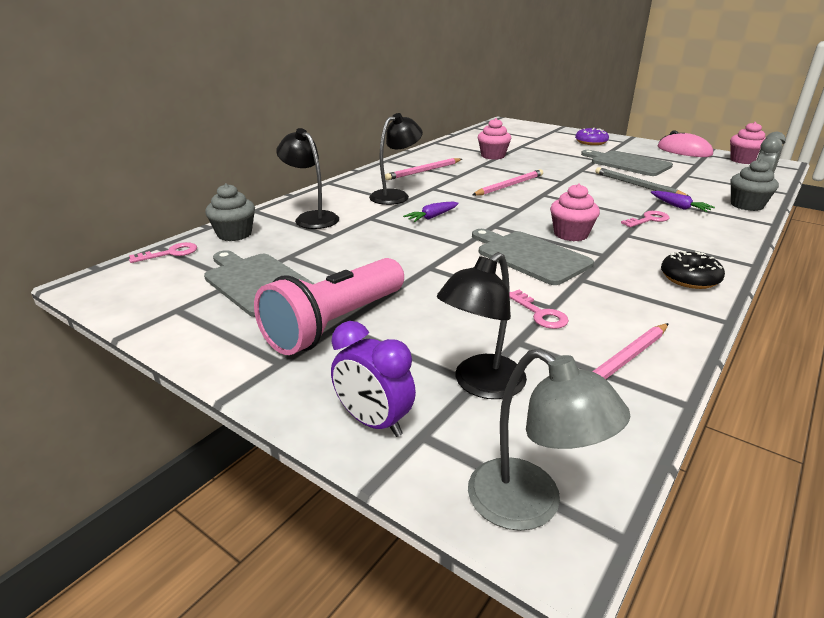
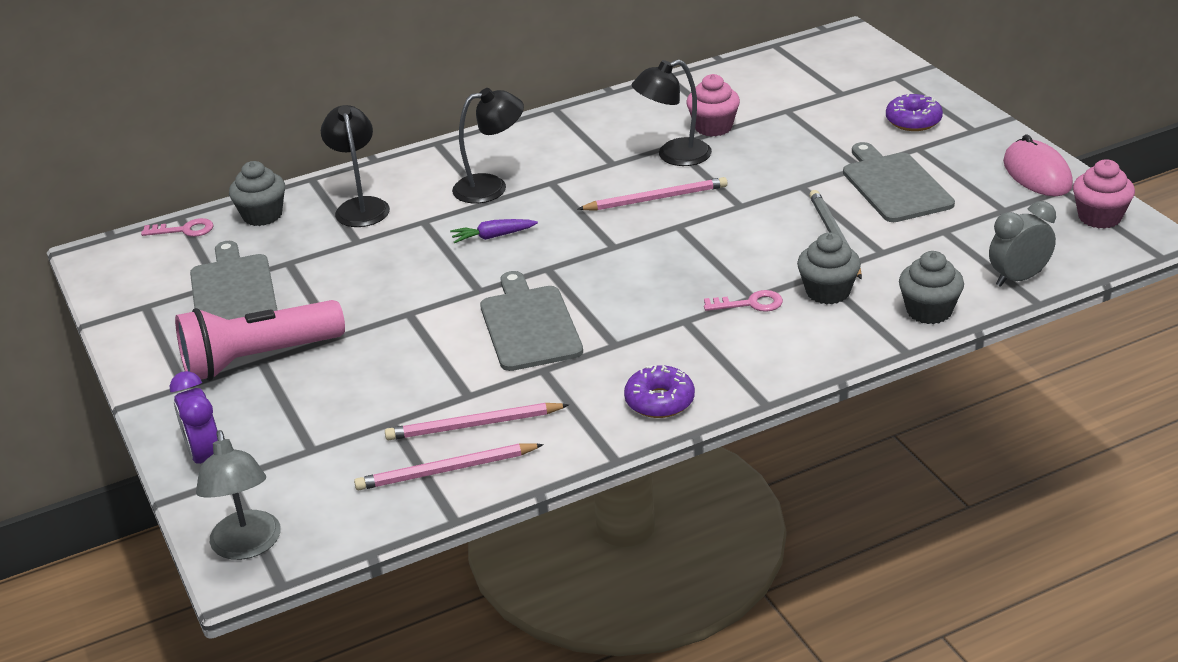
camera: 30 degrees right, 5 degrees up
(424, 171) = (578, 144): pink pencil -> pink pencil (473, 425)
(481, 385) = (313, 452): black lamp -> black lamp (673, 156)
(540, 314) = (447, 399): pink key -> none
(570, 234) = (618, 304): pink cupcake -> none
(679, 207) = (828, 292): purple carrot -> grey cupcake
(689, 278) = (659, 401): black donut -> purple donut

